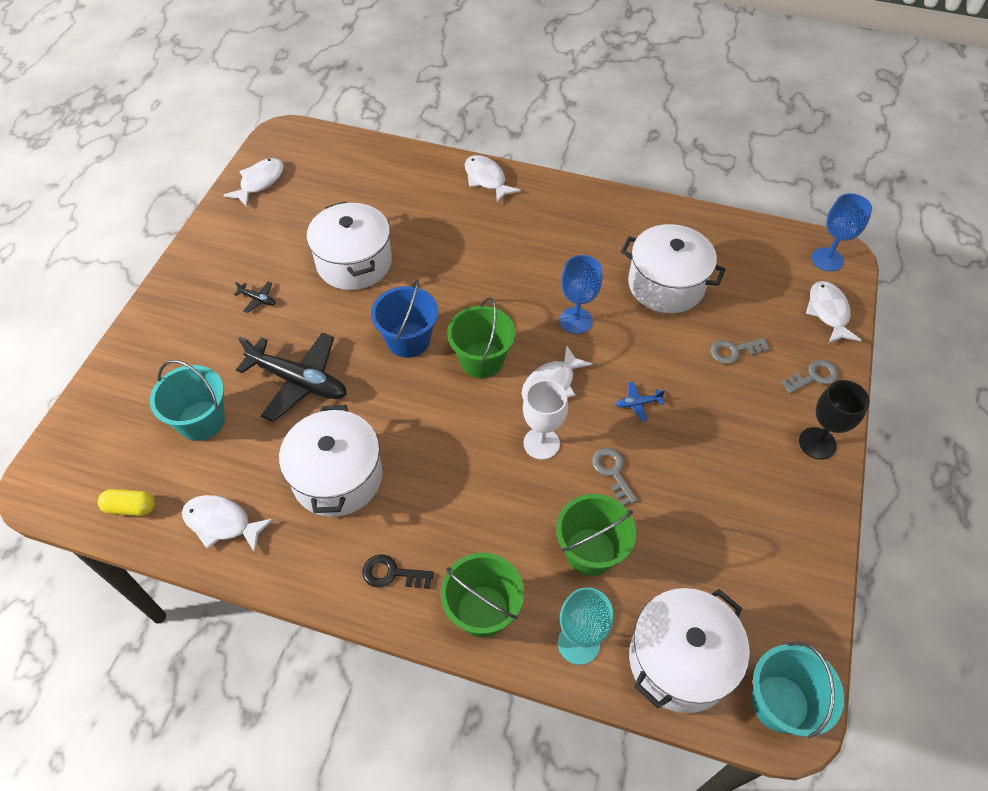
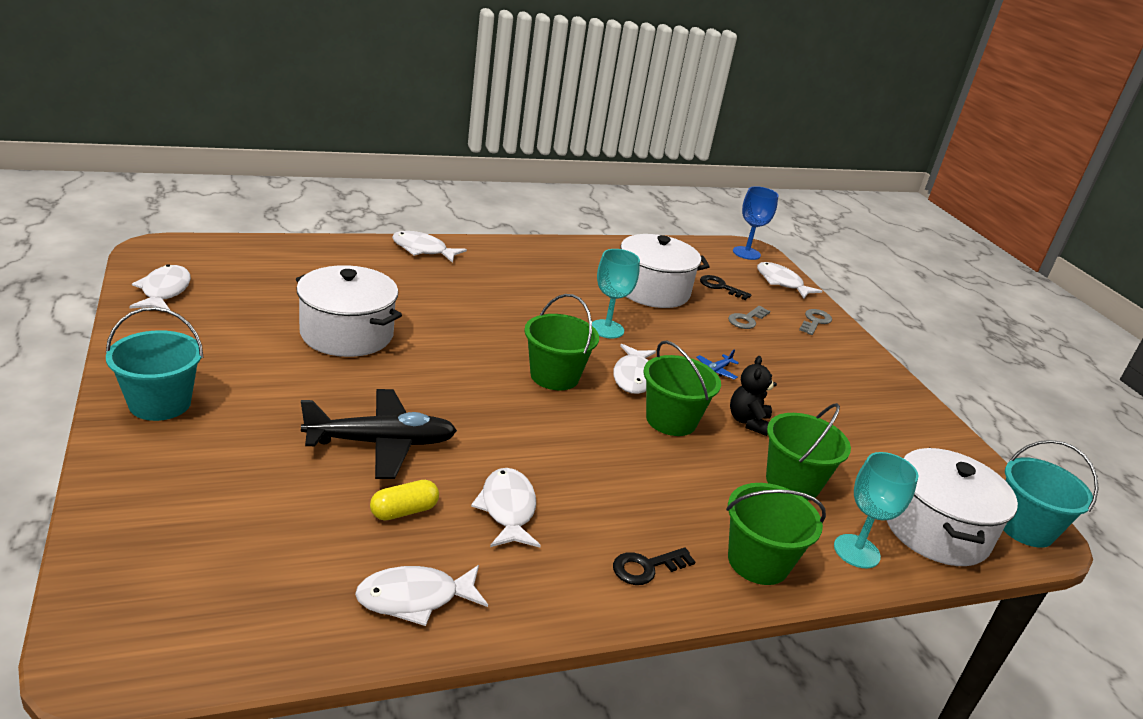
camera: 40 degrees left, 25 degrees down
(131, 507) = (274, 630): yellow capsule -> yellow capsule (404, 511)
(201, 421) = (292, 513): turquoise bucket -> turquoise bucket (160, 403)
(258, 299) = (260, 387): black plane -> none
(337, 477) = (507, 509): white pot -> white fish
(408, 340) = (467, 379): blue bucket -> none
(541, 443) = (671, 420): white goblet -> green bucket
(575, 320) = (607, 329): blue goblet -> turquoise goblet
(612, 472) = (748, 422): grey key -> black teddy bear
(747, 299) = (720, 287): none -> black key
(817, 443) = (862, 360): black goblet -> none

